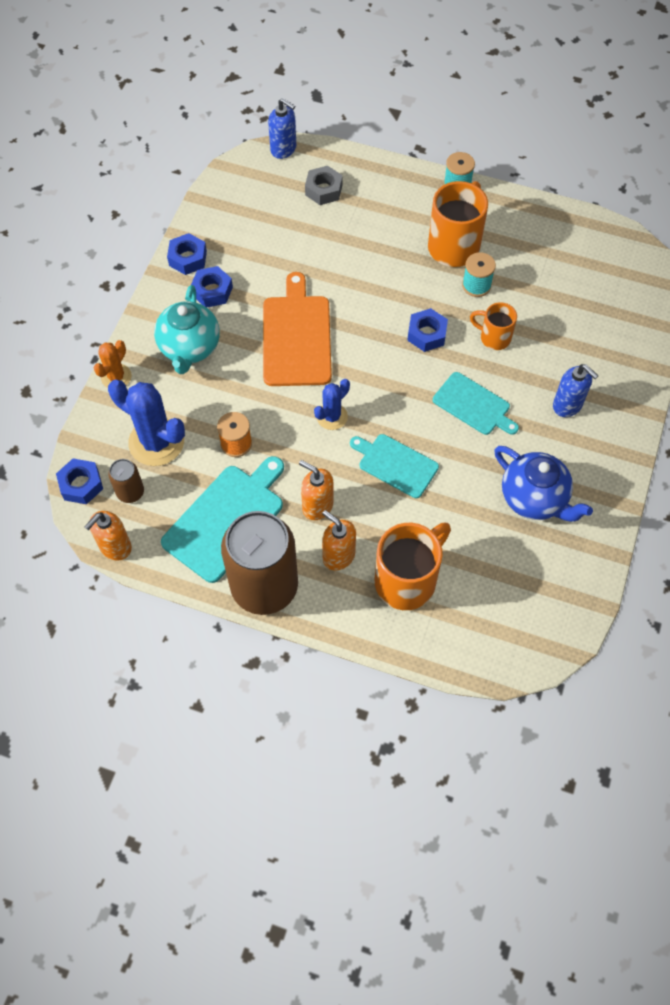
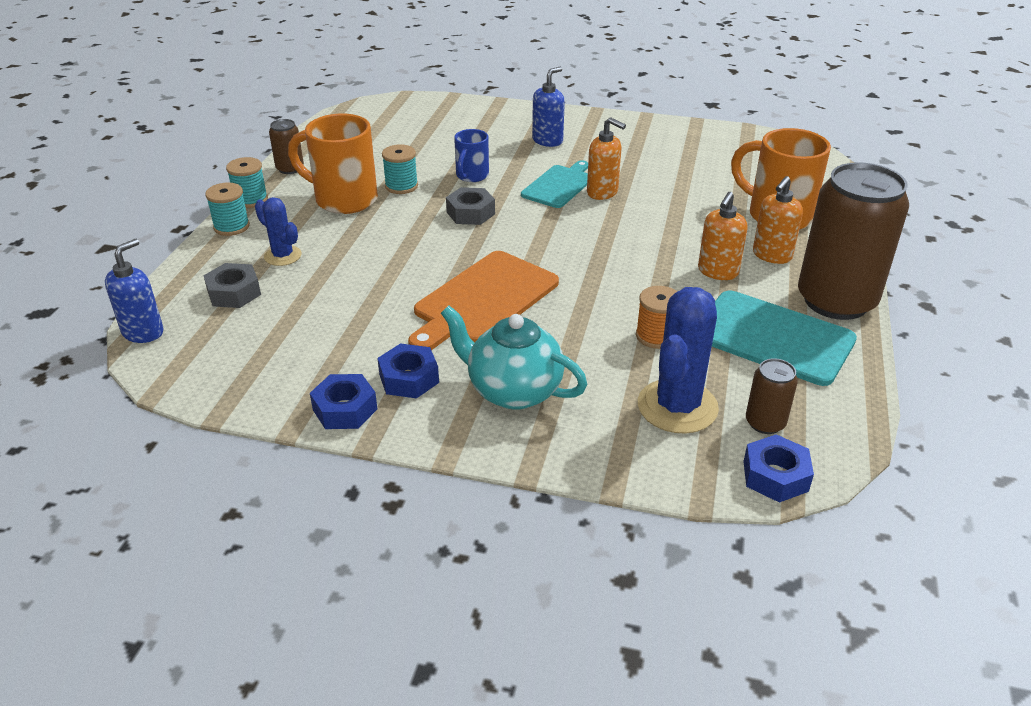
camera: 95 degrees left, 25 degrees down
(115, 547) = (853, 427): orange soap dispenser -> orange soap dispenser (602, 192)
(116, 377) = (577, 462): orange cactus -> none
(189, 348) = (513, 391): turquoise teapot -> turquoise teapot turned 150 degrees counterclockwise
(296, 337) = (483, 300): orange cutting board -> orange cutting board turned 45 degrees counterclockwise
(332, 417) = (596, 268): blue cactus -> blue cactus (283, 256)
(395, 464) = (646, 226): turquoise cutting board -> none
(415, 178) = (231, 227): none -> turquoise spool
(427, 334) = (470, 213): blue nut -> grey nut
(493, 337) = (471, 176): orange mug -> blue mug
(511, 206) = (290, 169): none -> brown can
(534, 498) = (656, 155): blue teapot -> none

